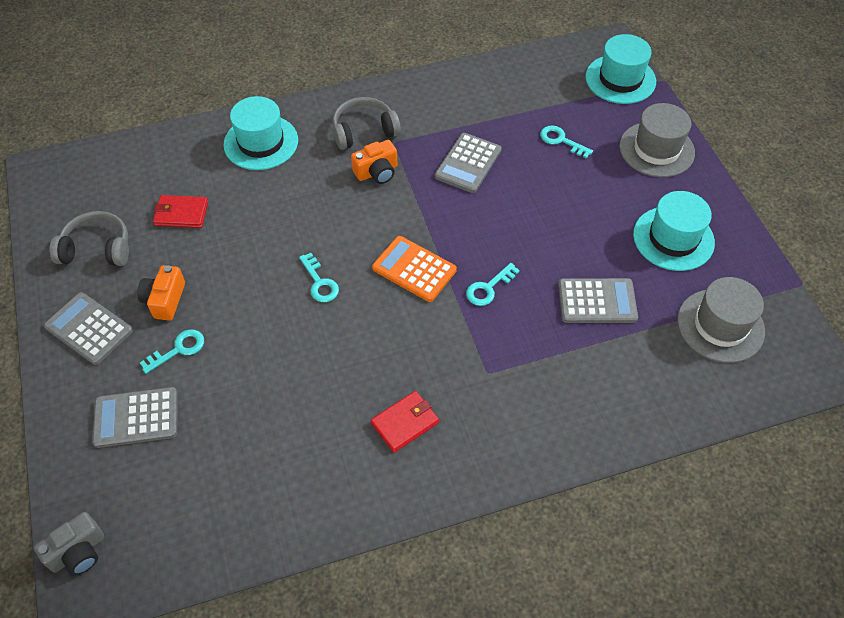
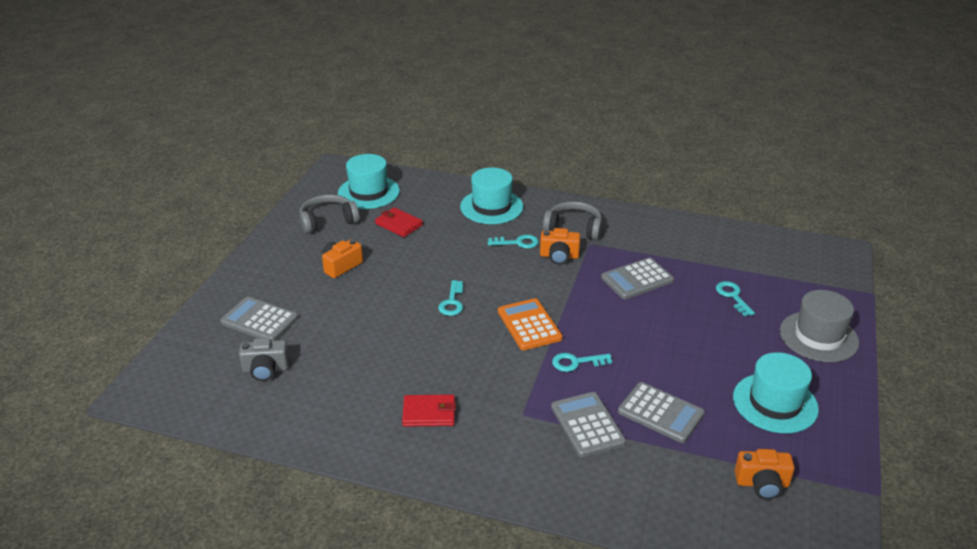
camera: 35 degrees right, 20 degrees down
(78, 552) = (155, 373): grey camera -> grey camera (265, 369)
(89, 329) = (280, 260): grey calculator -> grey calculator (587, 425)
(97, 249) = (328, 221): grey headphones -> grey headphones turned 60 degrees counterclockwise
(178, 349) = (322, 296): turquoise key -> turquoise key (517, 243)
(620, 79) = (829, 277): turquoise hat -> turquoise hat (368, 192)
(720, 325) = (762, 484): grey hat -> orange camera

